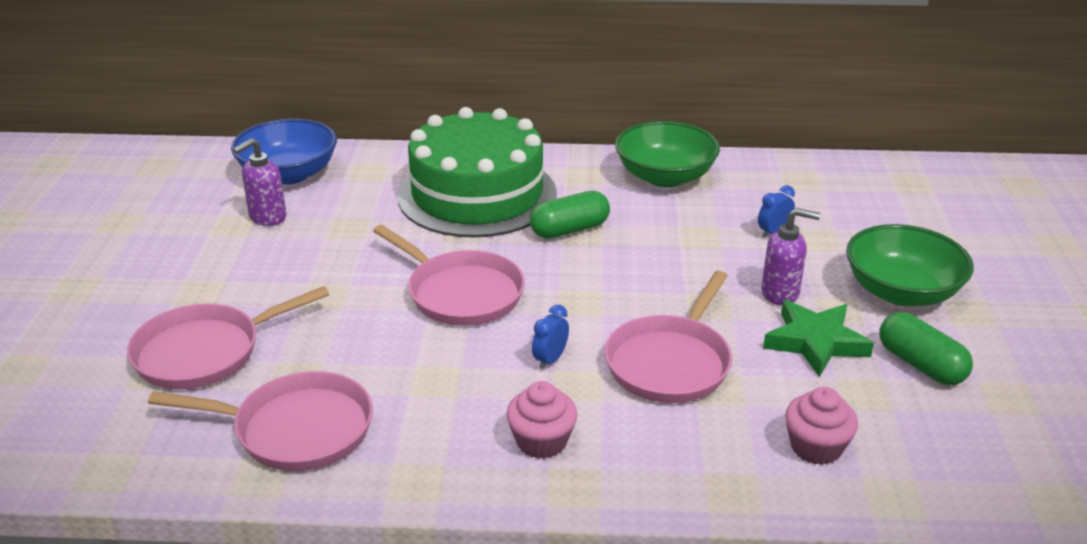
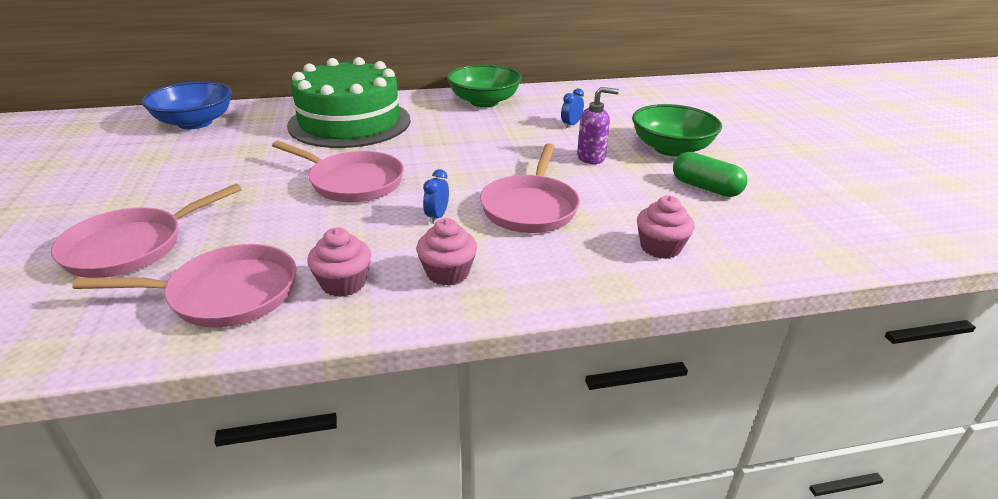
camera: 15 degrees left, 0 degrees up
(267, 217) = (180, 150): purple soap dispenser -> none
(422, 436) = (343, 283): none -> pink cupcake
(569, 230) = (426, 136): green capsule -> none
(815, 342) = (628, 183): green star -> none

